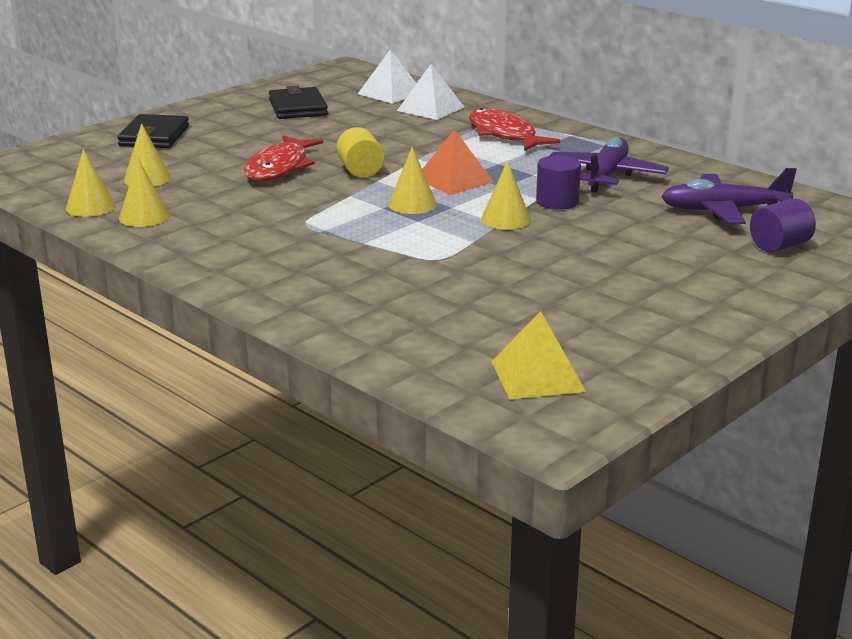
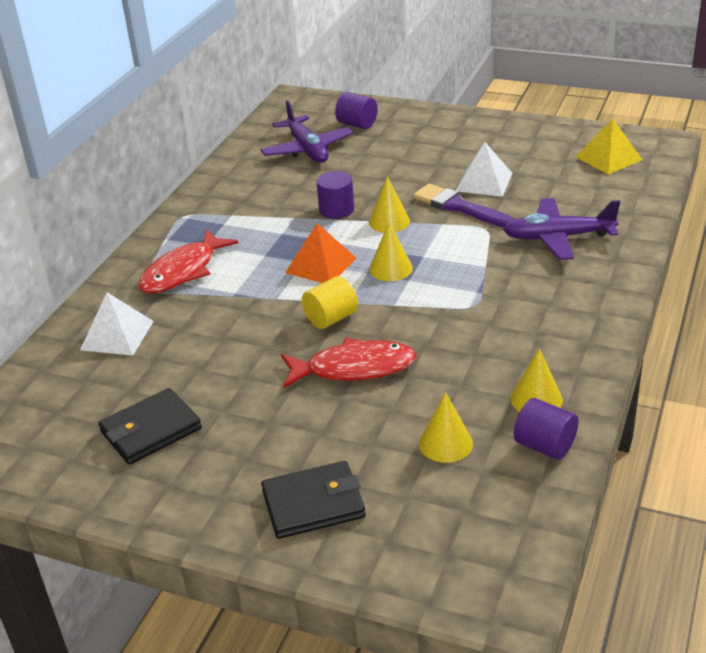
camera: 110 degrees left, 10 degrees up
(90, 207) = (544, 446): yellow cone -> purple cylinder
(390, 93) = (66, 380): white pyramid -> white pyramid (484, 182)
(501, 256) = (458, 207): none -> purple brush
(606, 176) = (264, 203): purple plane -> purple plane (558, 237)

